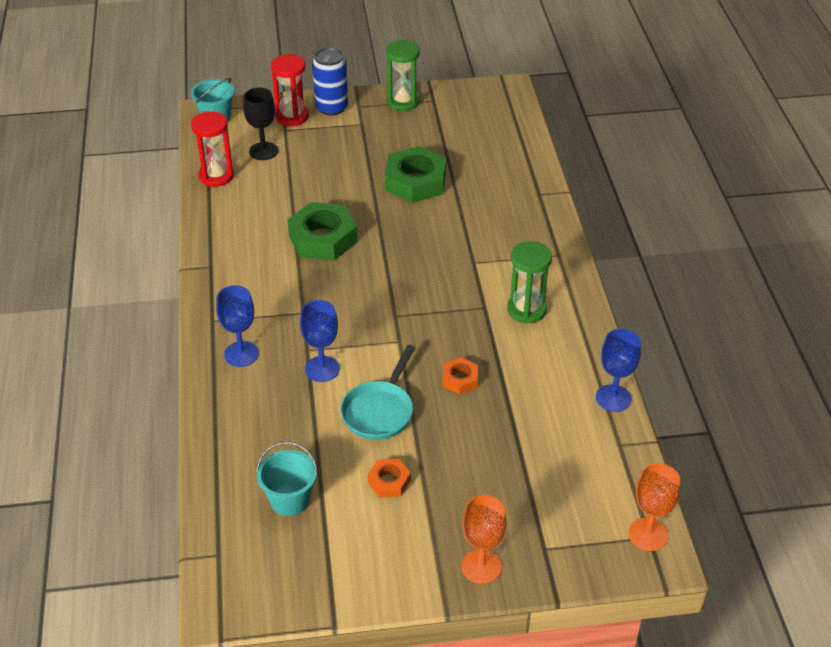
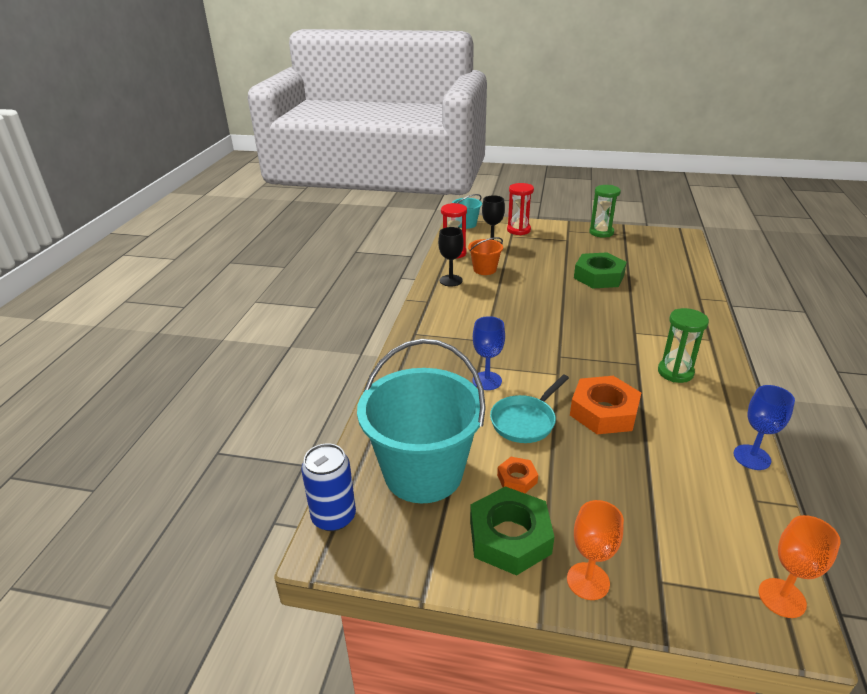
camera: 20 degrees right, 10 degrees down
(229, 225) = (451, 280): none -> black goblet
(241, 354) = (427, 358): blue goblet -> none
(267, 197) = (484, 269): none -> orange bucket
(289, 500) = (423, 473): turquoise bucket -> turquoise bucket, size x2.20
(323, 238) = (517, 298): green nut -> green nut (509, 537)
(331, 108) = (548, 229): blue can -> blue can (334, 517)
(460, 379) = (604, 412): orange nut -> orange nut, size x1.96

